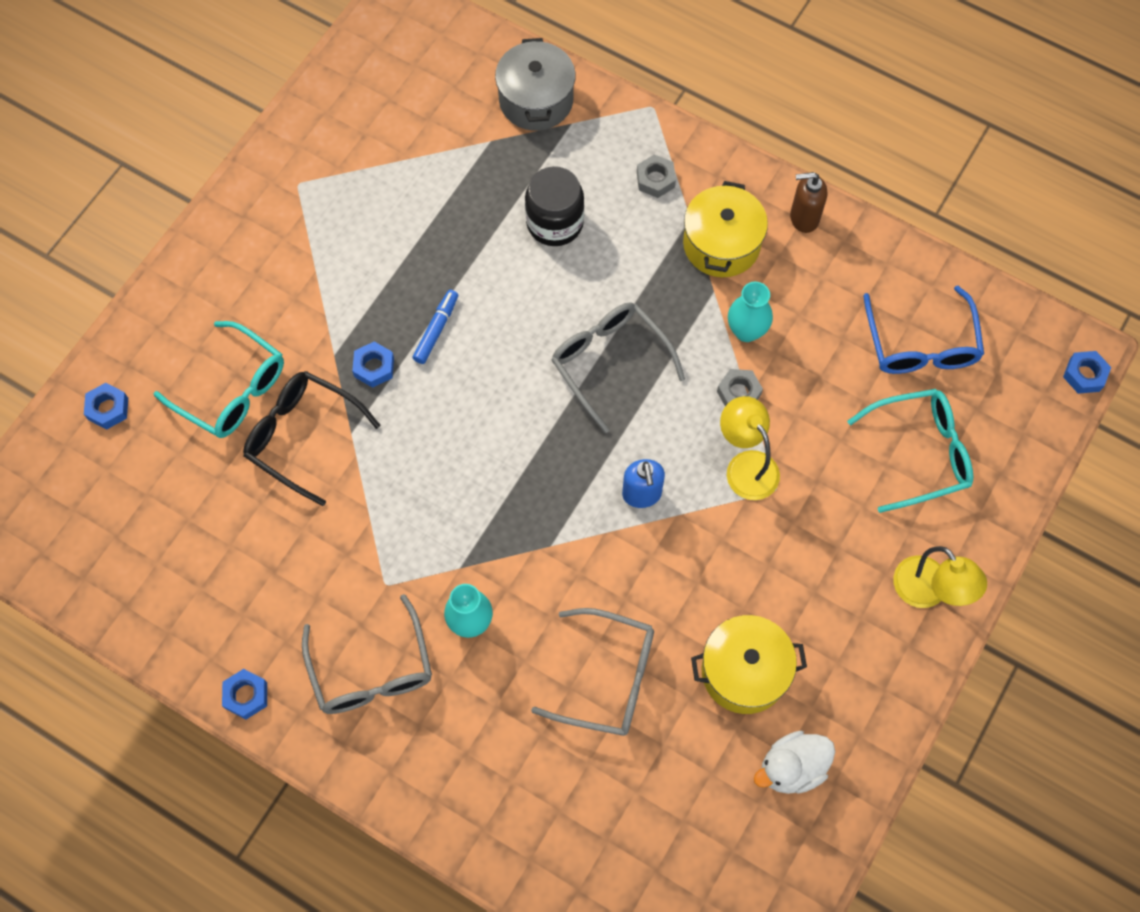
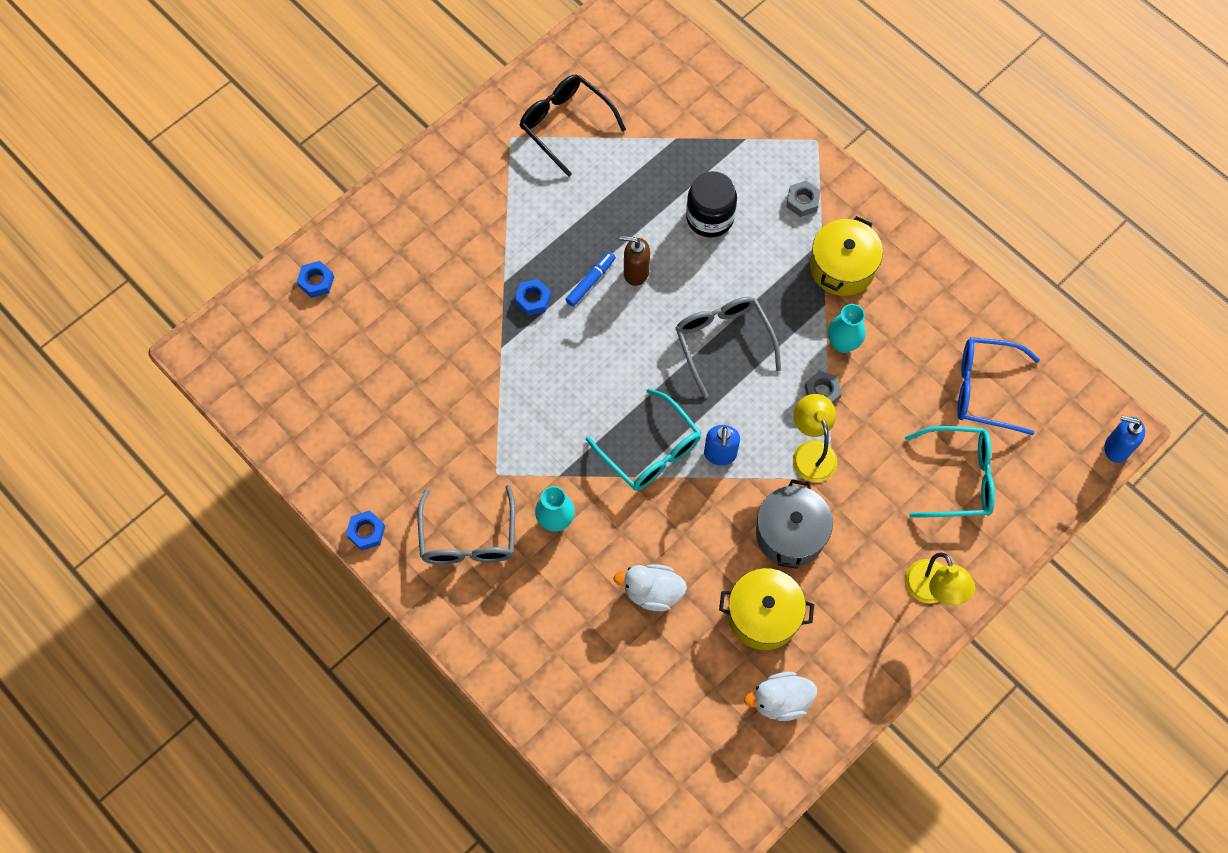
camera: 15 degrees right, 0 degrees up
(232, 390) = (416, 290): turquoise glasses -> turquoise glasses (650, 450)
(302, 436) = (462, 341): black glasses -> black glasses (565, 125)
(536, 100) = (722, 113): grey pot -> grey pot (790, 533)
(607, 678) = (652, 592): grey glasses -> white duck
(804, 218) = (917, 262): brown soap dispenser -> brown soap dispenser (635, 272)
(921, 344) = (985, 389): blue glasses -> blue glasses turned 90 degrees clockwise
(1084, 375) = (1116, 448): blue nut -> blue soap dispenser

